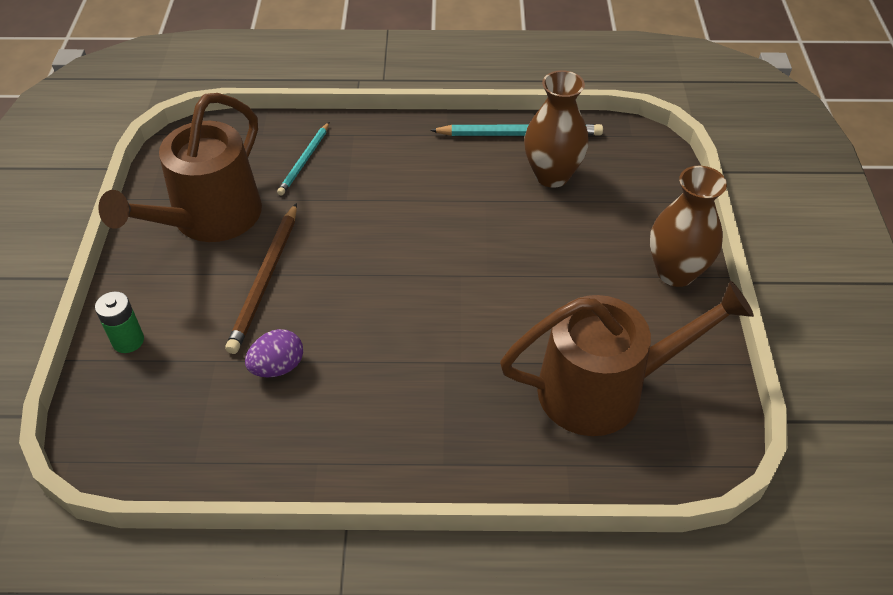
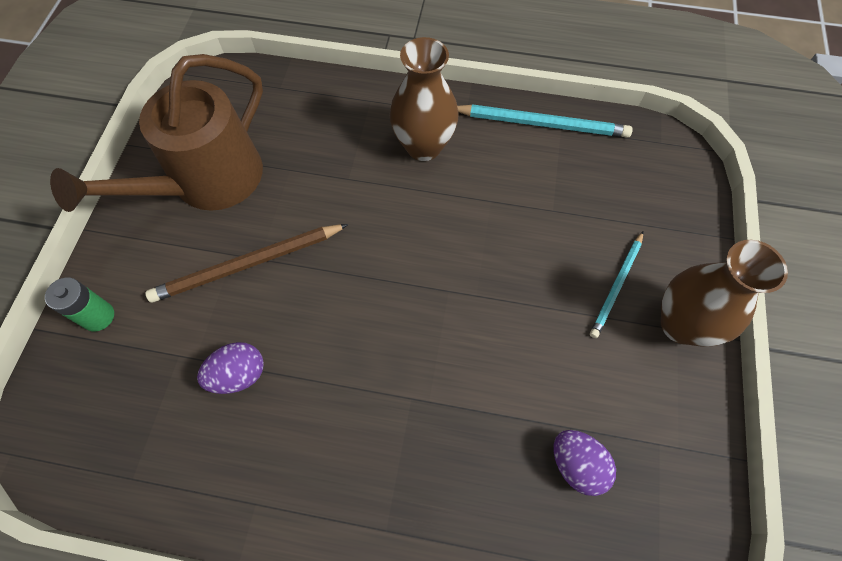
camera: 10 degrees right, 15 degrees up
(265, 280) = (248, 264): brown pencil -> brown pencil turned 45 degrees clockwise
(304, 161) = (315, 125): turquoise pencil -> turquoise pencil (616, 286)
(552, 175) = (567, 180): brown vase -> brown vase (423, 146)
(604, 389) = (576, 464): brown watering can -> purple egg

